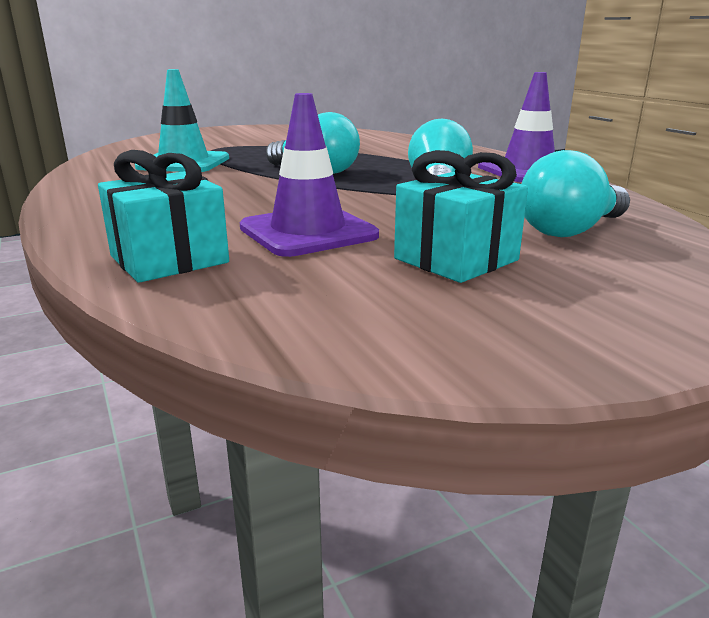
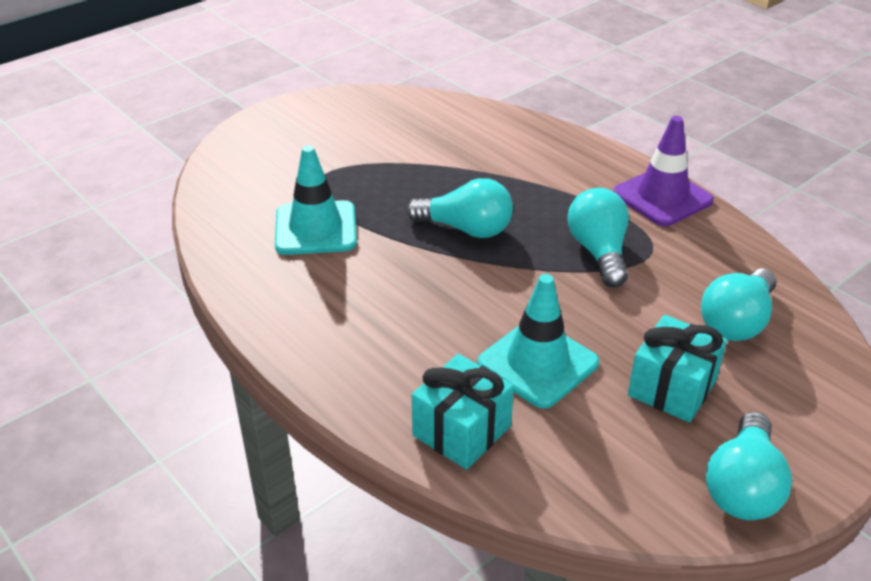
camera: 15 degrees left, 15 degrees up
(308, 232) = (538, 363): purple traffic cone -> turquoise traffic cone
(503, 339) = (742, 487): none -> turquoise light bulb

